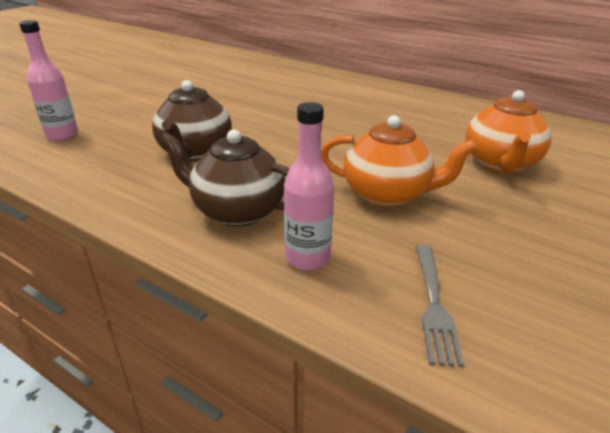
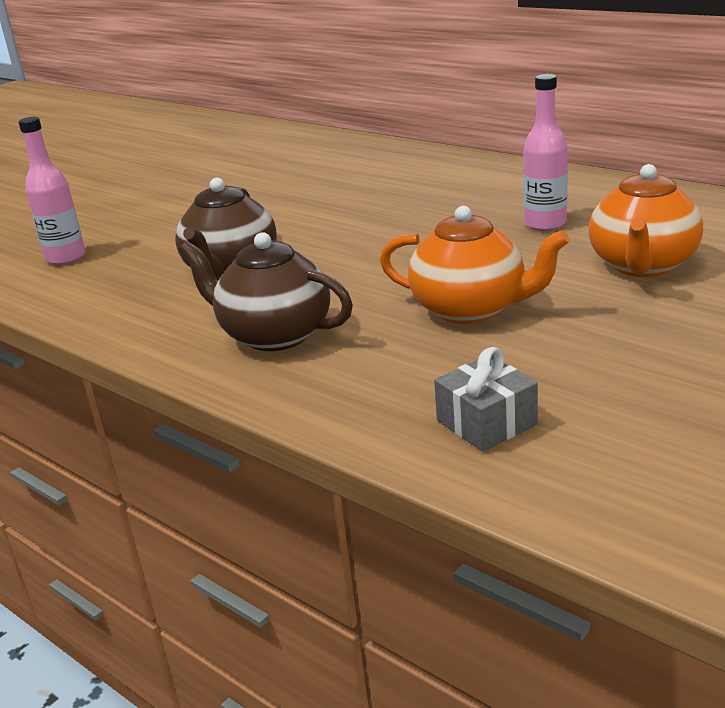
camera: 10 degrees right, 5 degrees down
(307, 258) = (349, 381): pink bottle -> pink bottle (545, 224)
(433, 304) = (486, 422): grey fork -> grey gift

